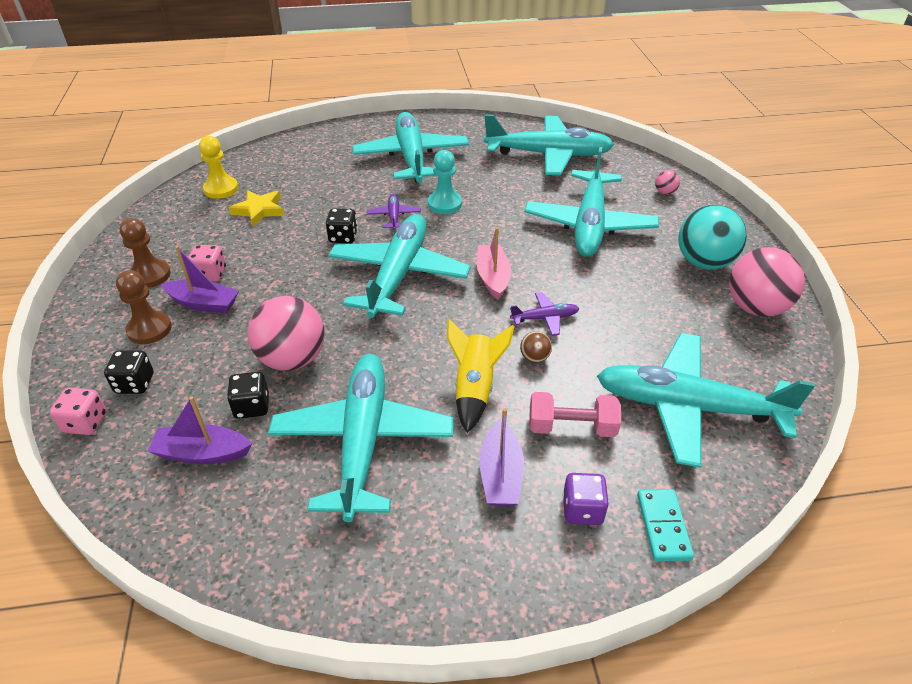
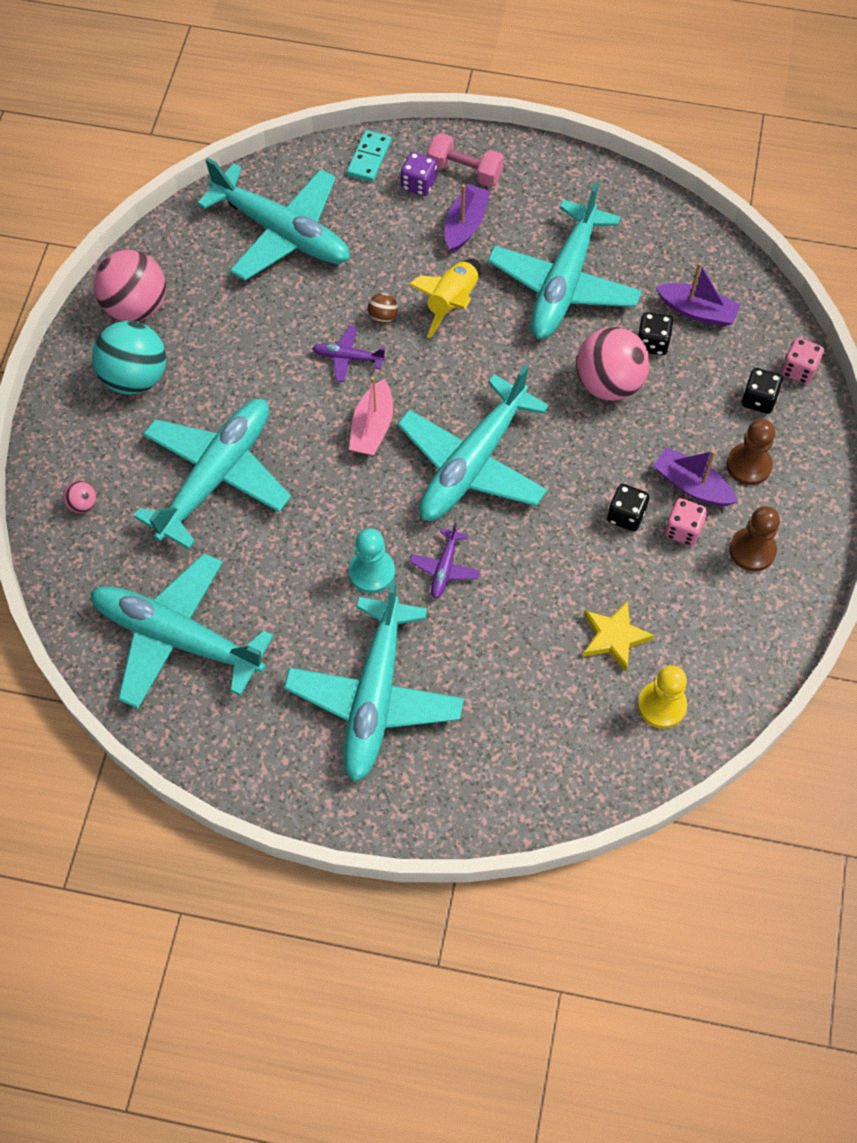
camera: 160 degrees left, 20 degrees up
(343, 237) = (518, 547): black dice -> black dice (626, 515)
(571, 427) = (389, 244): pink dumbbell -> pink dumbbell (464, 171)

